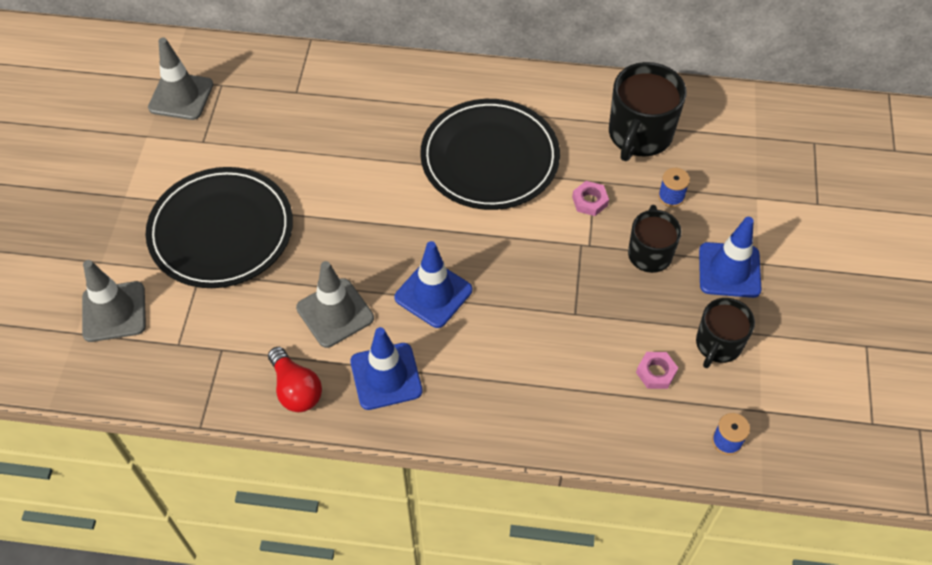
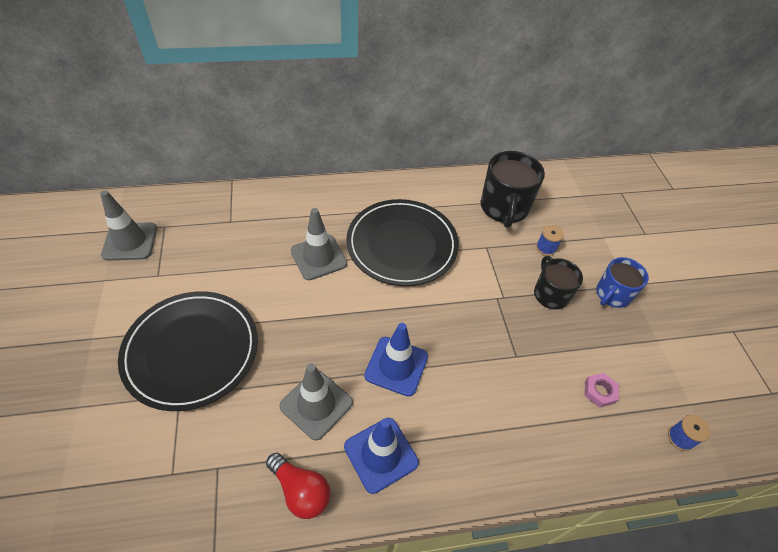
camera: 20 degrees left, 5 degrees down
(114, 312) = (98, 456): grey traffic cone -> grey traffic cone (318, 257)
(589, 201) = (489, 263): pink nut -> none
(718, 344) = (633, 356): black mug -> none
(729, 270) = (612, 295): blue traffic cone -> blue mug

